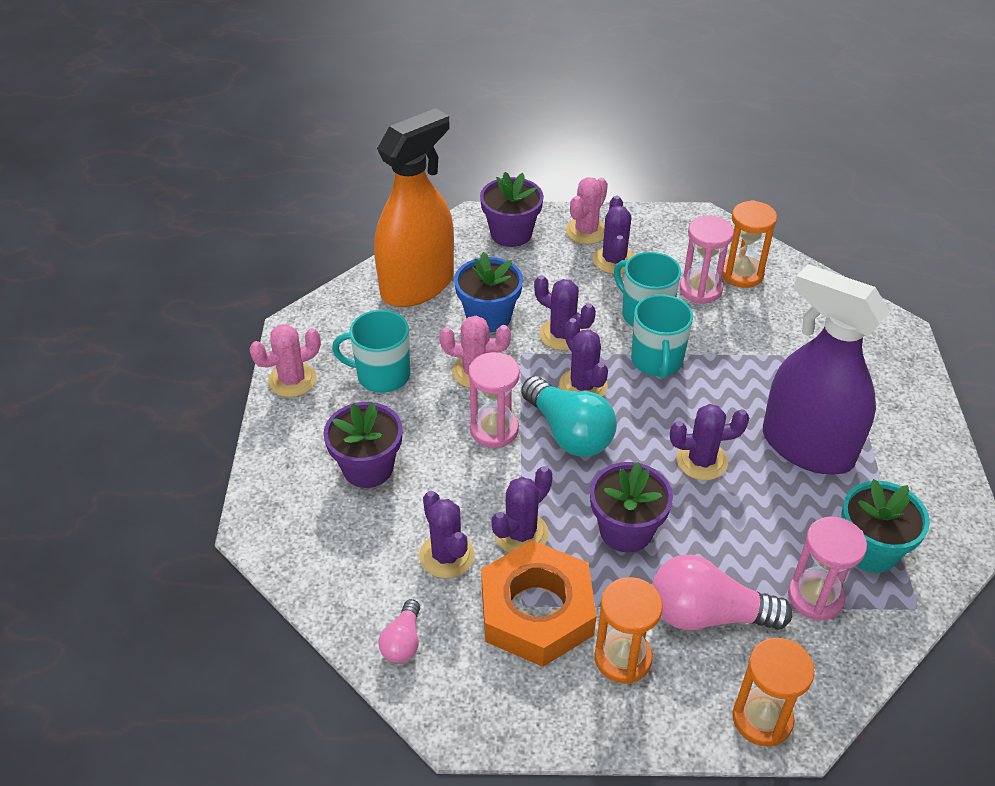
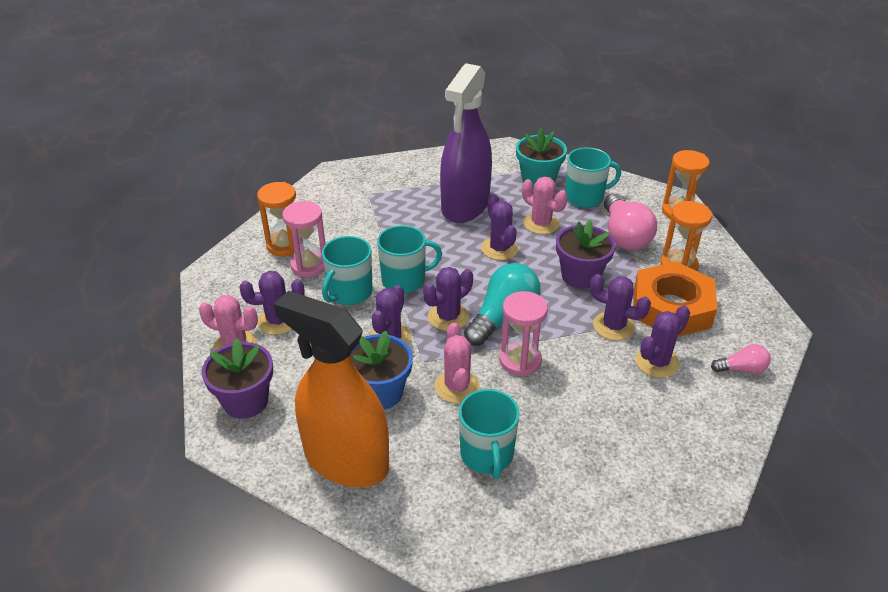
camera: 105 degrees left, 5 degrees down
(292, 380) = (523, 530): pink cactus -> pink cactus (541, 223)
(368, 468) = (601, 433): purple flower pot -> none
(815, 597) = (585, 197): pink hourglass -> turquoise mug

